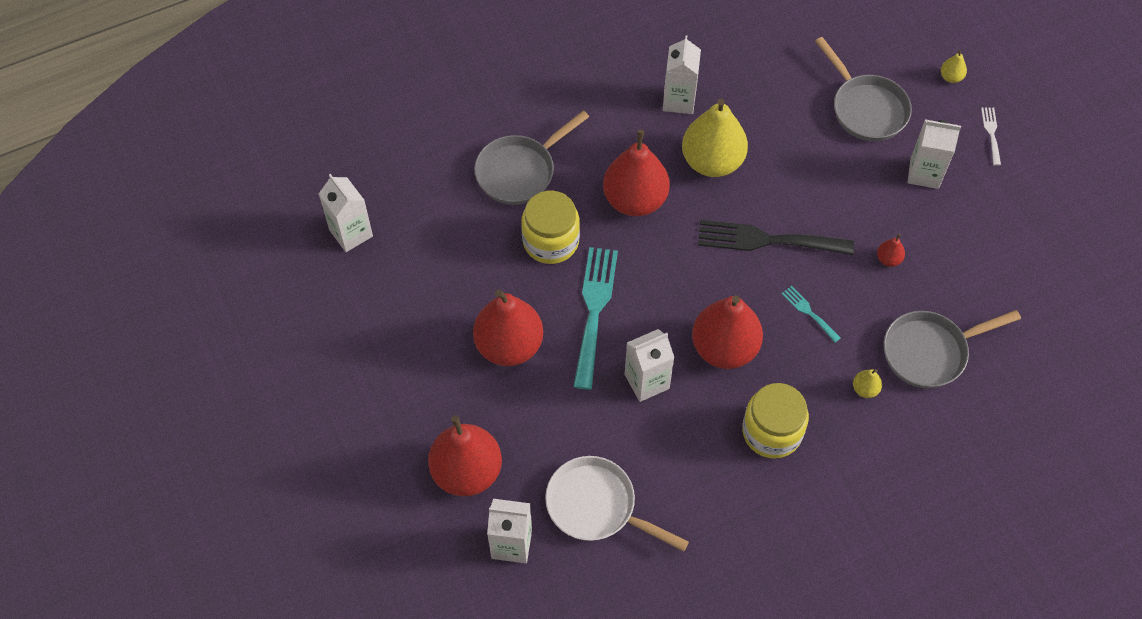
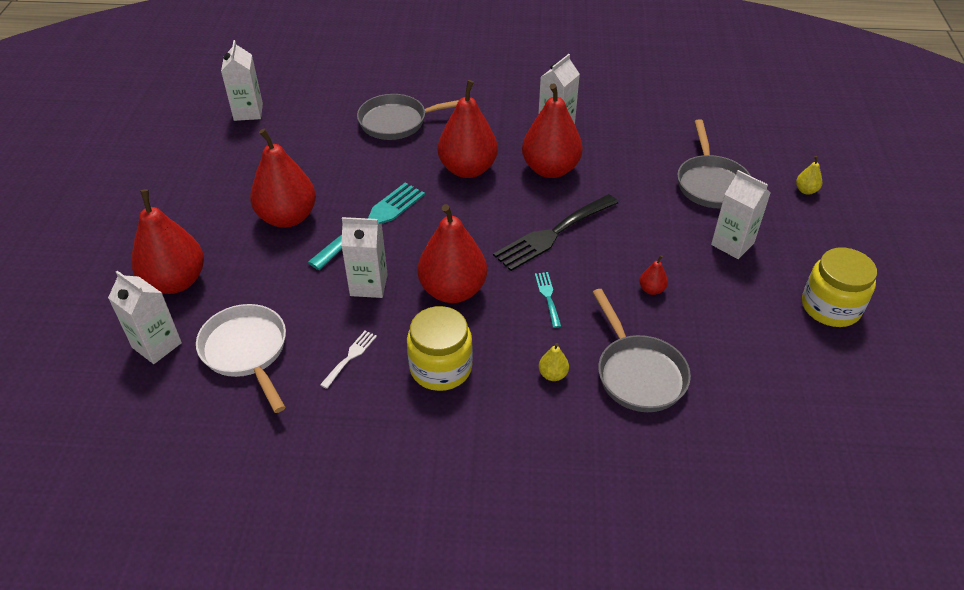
camera: 30 degrees right, 15 degrees down
(551, 241) = (380, 169): yellow jar -> yellow jar (830, 307)
(712, 161) = (550, 169): yellow pear -> red pear
(767, 240) = (553, 234): black fork -> black fork turned 75 degrees counterclockwise
(929, 352) = (638, 373): grey pan -> grey pan turned 120 degrees counterclockwise
(991, 133) = (818, 240): white fork -> white fork (350, 357)

